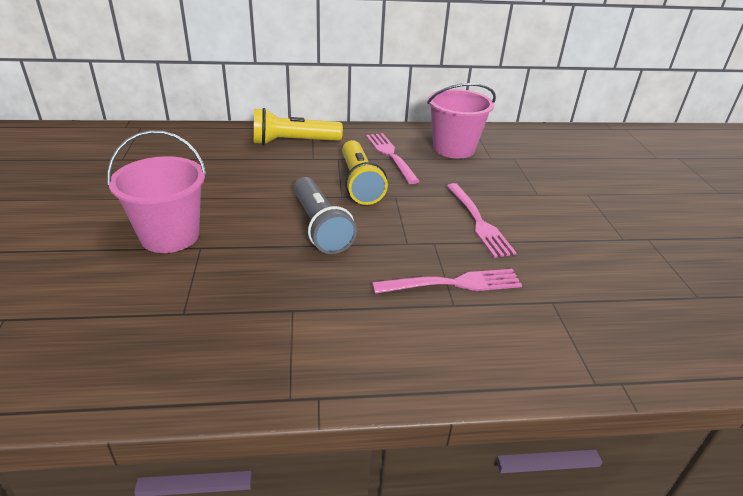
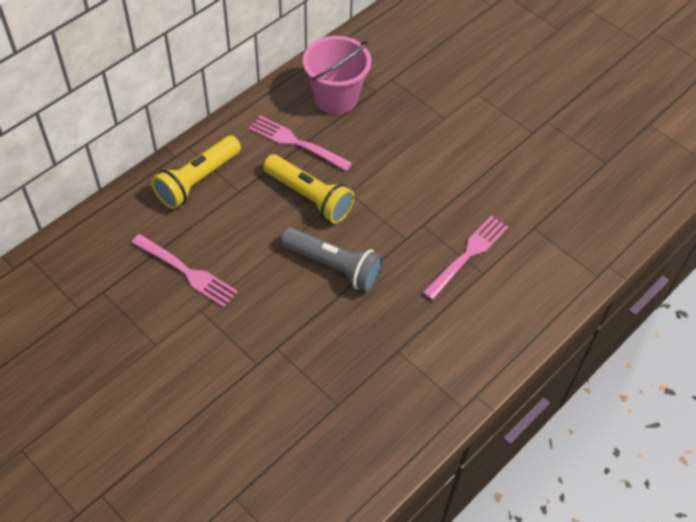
camera: 40 degrees left, 20 degrees up
(170, 236) = (241, 354): pink bucket -> none
(478, 221) = (431, 181): pink fork -> pink fork (186, 272)

